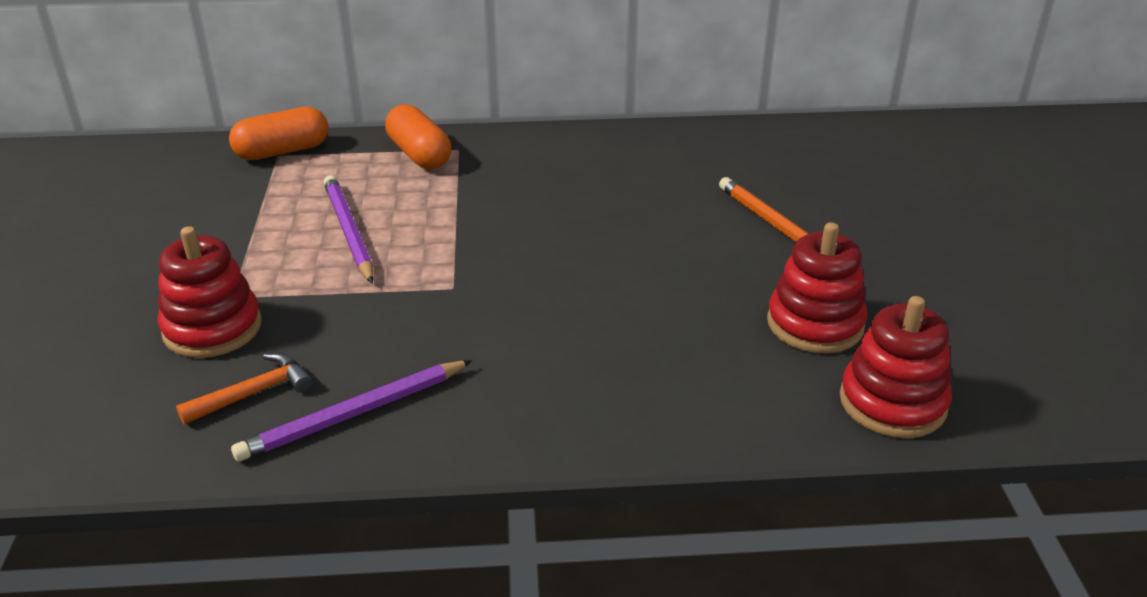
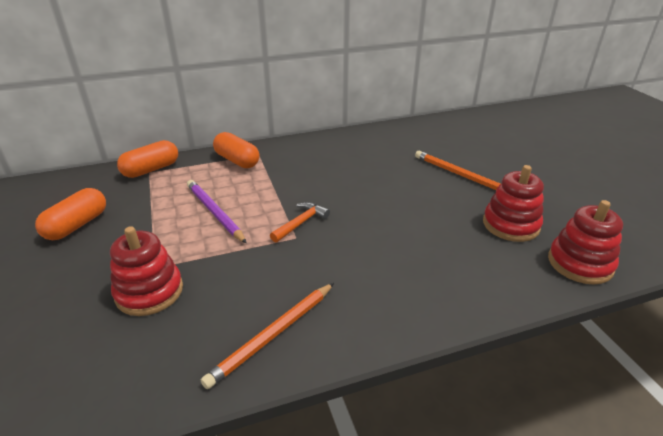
camera: 15 degrees left, 0 degrees up
(149, 220) = (77, 225): none -> orange capsule
(253, 393) = (197, 333): orange hammer -> orange hammer (301, 223)
(354, 414) = (273, 334): purple pencil -> orange pencil

